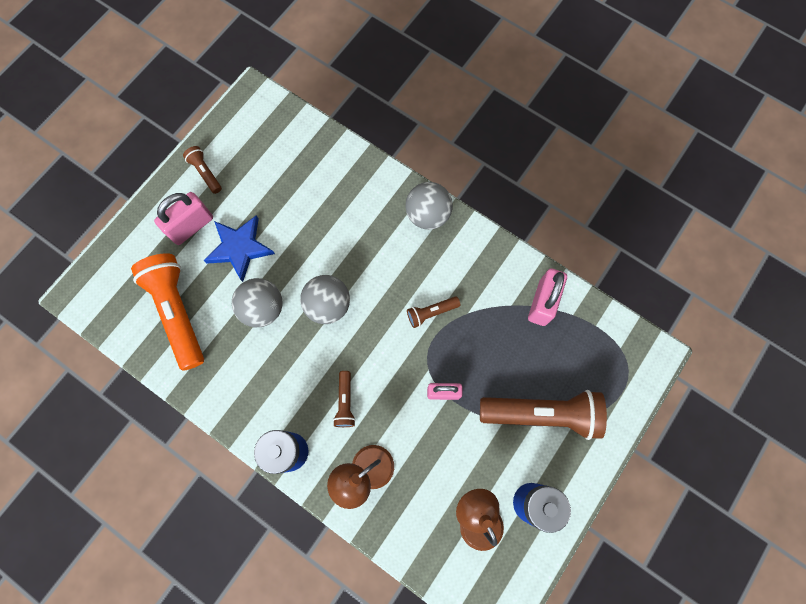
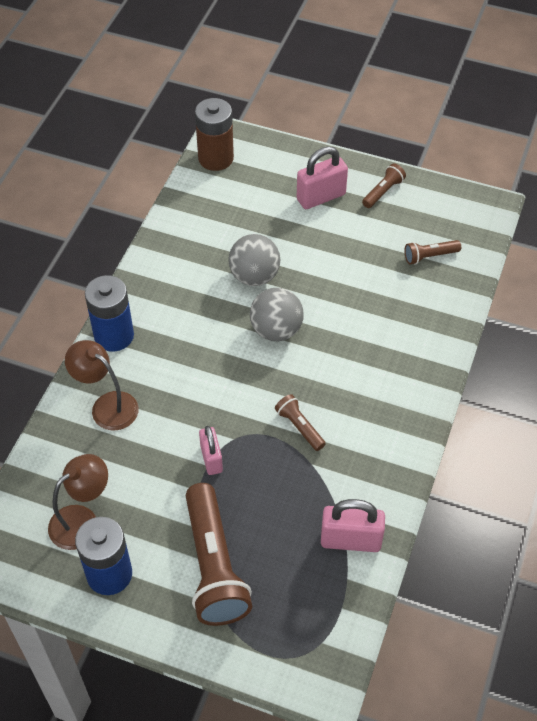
camera: 75 degrees right, 20 degrees down
(105, 308) = (216, 158): none -> brown battery
(178, 312) = (229, 211): orange flashlight -> none
(191, 226) = (321, 197): pink padlock -> pink padlock turned 60 degrees counterclockwise
(240, 248) = (312, 241): blue star -> none
(345, 402) = (176, 370): brown flashlight -> brown flashlight (429, 256)
(428, 215) = (416, 398): grey ball -> none

